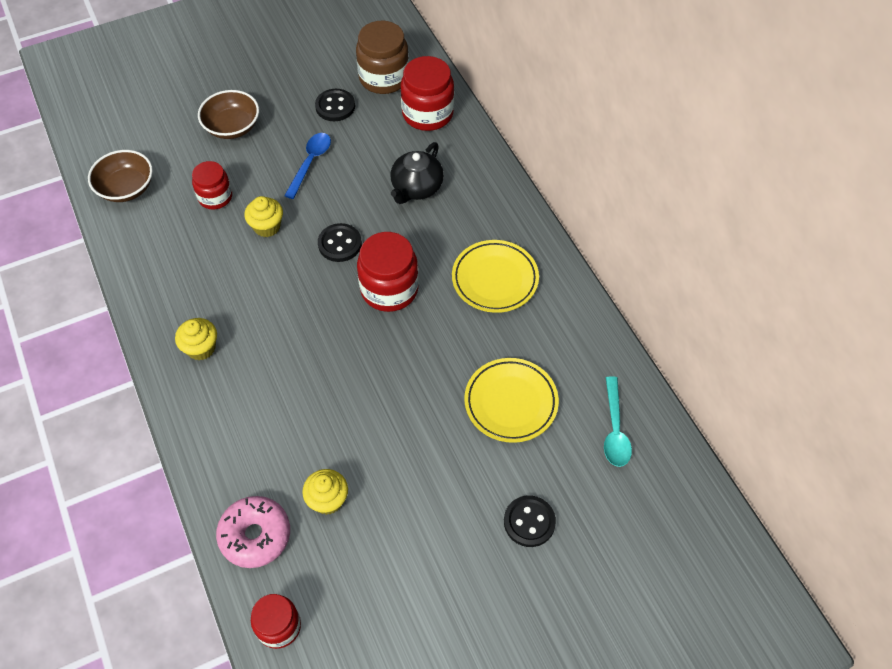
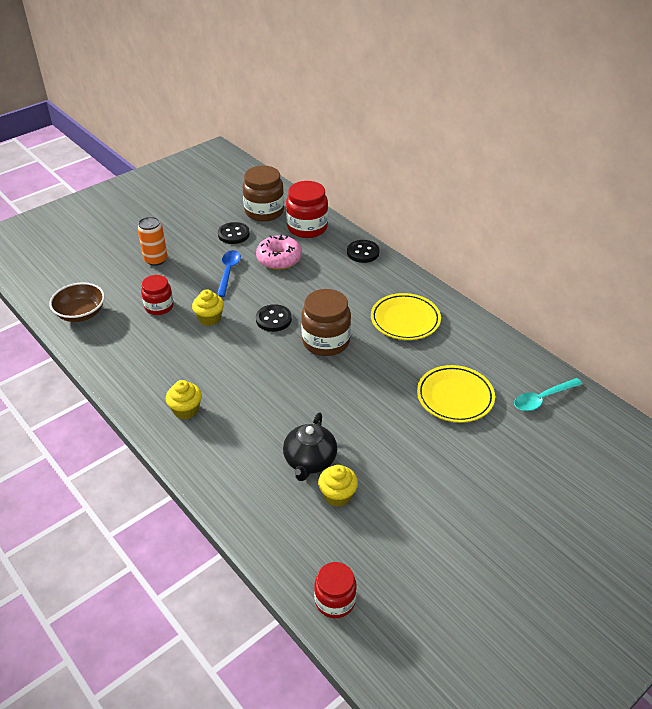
camera: 15 degrees left, 15 degrees down
(232, 127) = (156, 260): brown bowl -> orange can
(255, 535) = (286, 536): pink donut -> pink donut (279, 259)
(389, 289) = (326, 341): red jar -> brown jar
(416, 188) = (319, 274): black teapot -> black teapot (310, 461)
(529, 522) = (508, 475): black button -> black button (363, 252)
(614, 430) = (542, 399): turquoise spoon -> turquoise spoon turned 75 degrees clockwise

